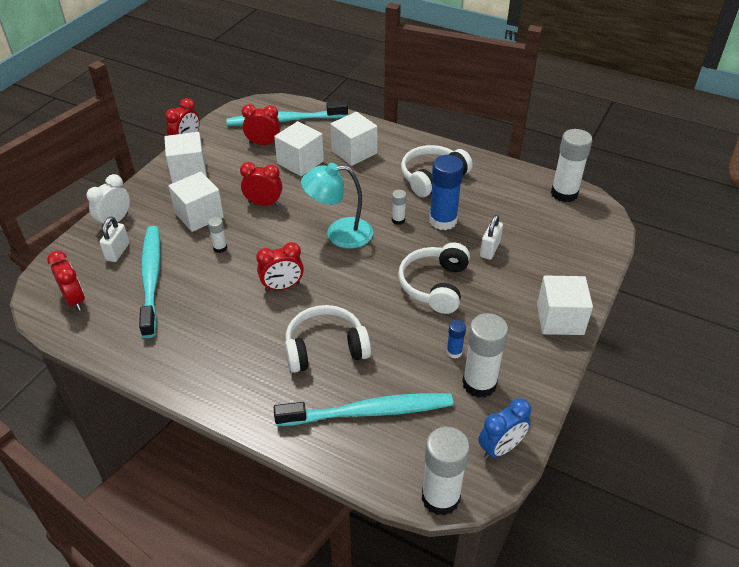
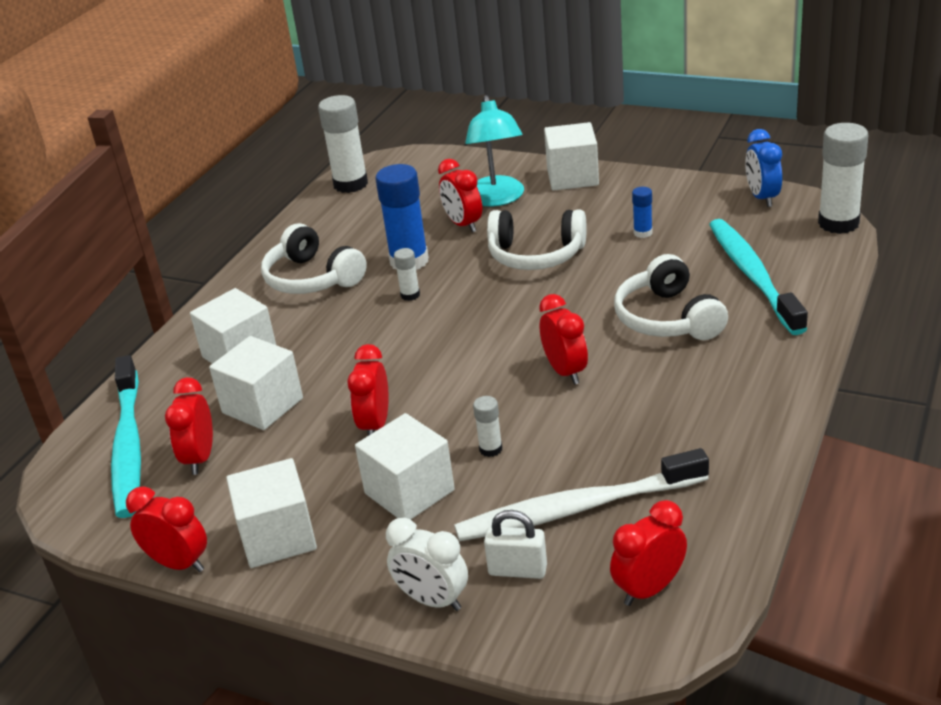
camera: 90 degrees left, 10 degrees down
(151, 279) = (577, 508): turquoise toothbrush -> white toothbrush
(339, 234) = (444, 340): turquoise lamp -> turquoise lamp (497, 199)
(479, 383) = (683, 215): white glue stick -> none
(489, 249) = (463, 224): white padlock -> red clock
(500, 448) = (762, 198): blue clock -> blue clock turned 150 degrees counterclockwise

